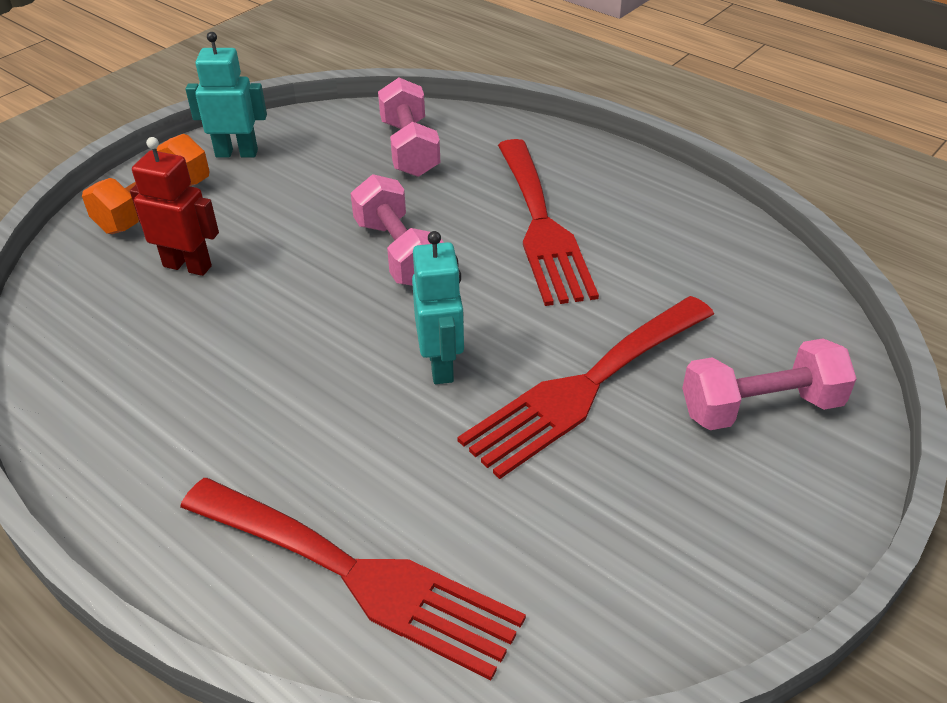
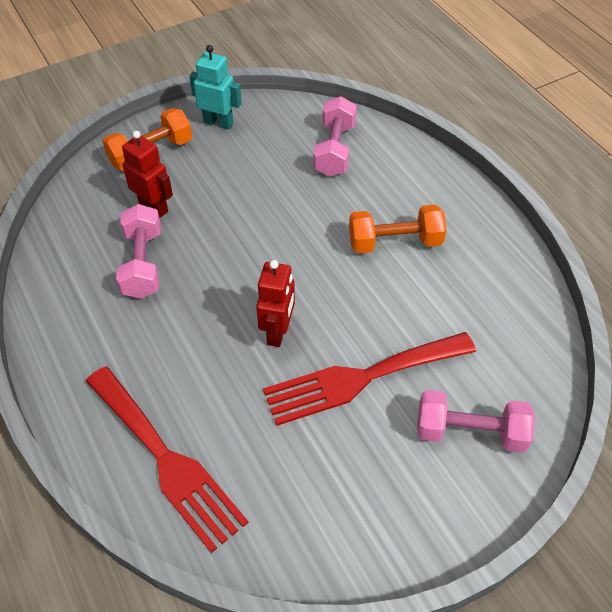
camera: 20 degrees right, 10 degrees up
(398, 253) = (289, 236): pink dumbbell -> pink dumbbell (143, 264)
(441, 365) = (278, 332): turquoise robot -> red robot
(541, 226) = (395, 242): red fork -> orange dumbbell

